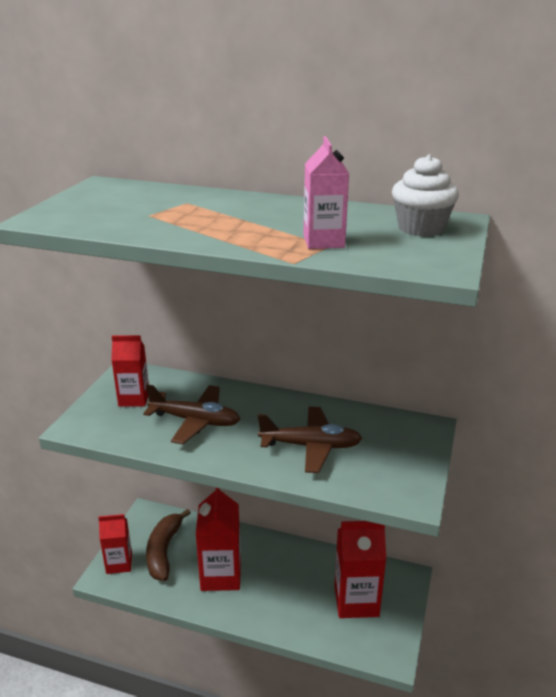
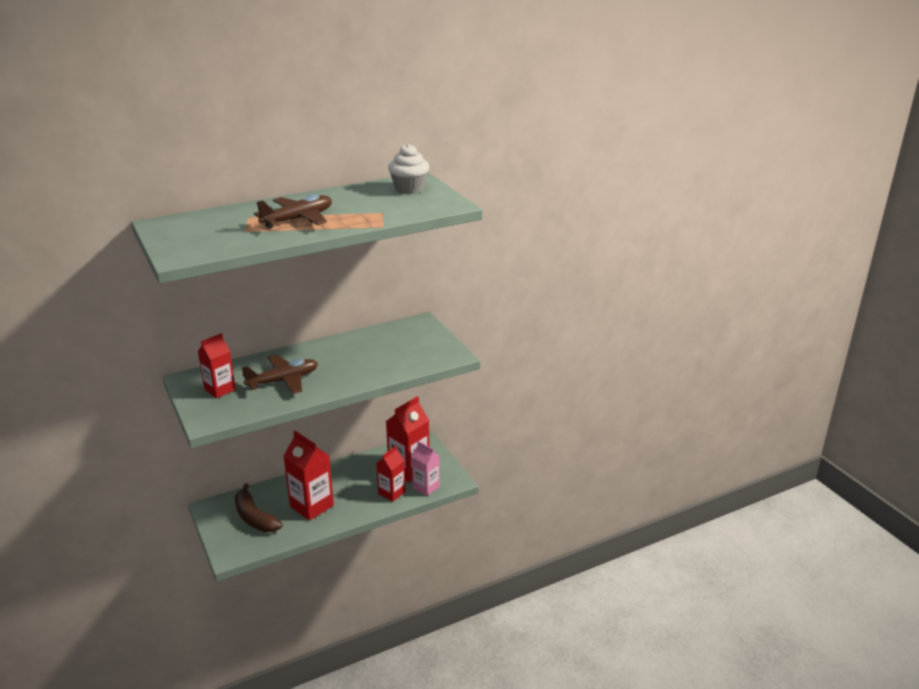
camera: 45 degrees left, 0 degrees up
(119, 563) = (231, 542): red carton -> red carton (391, 493)
(310, 446) = (372, 359): brown plane -> brown plane (298, 219)
(323, 241) = (376, 211): pink carton -> pink carton (426, 487)

